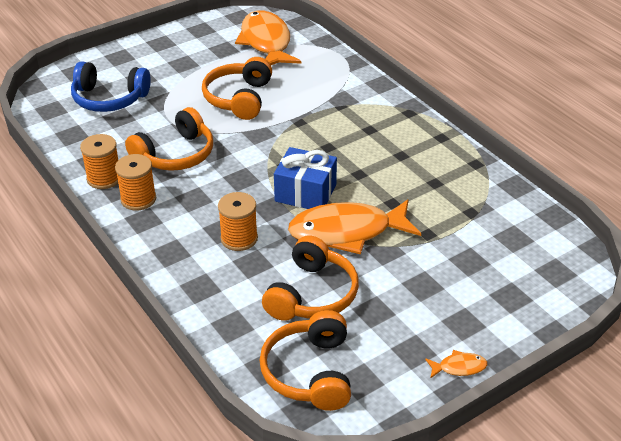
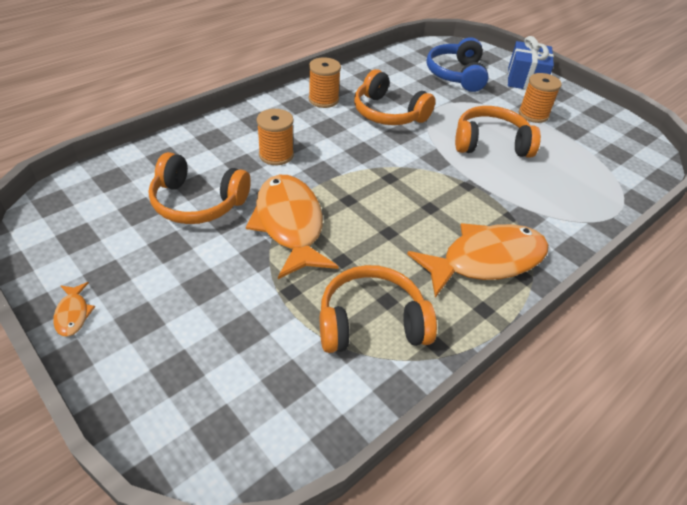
camera: 80 degrees right, 5 degrees up
(104, 178) = (347, 82): orange spool -> orange spool (533, 114)
(266, 42) = (604, 156): orange fish -> orange fish (486, 260)
(305, 193) = (348, 193): blue gift -> blue gift (525, 79)
(310, 372) = (97, 204): orange headphones -> orange headphones (371, 322)

